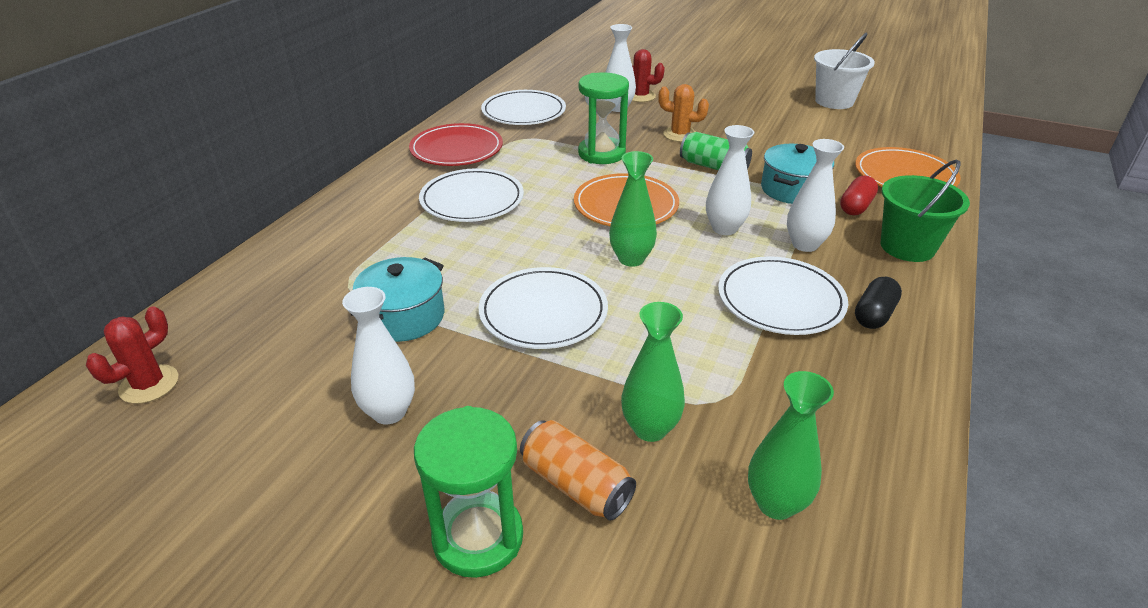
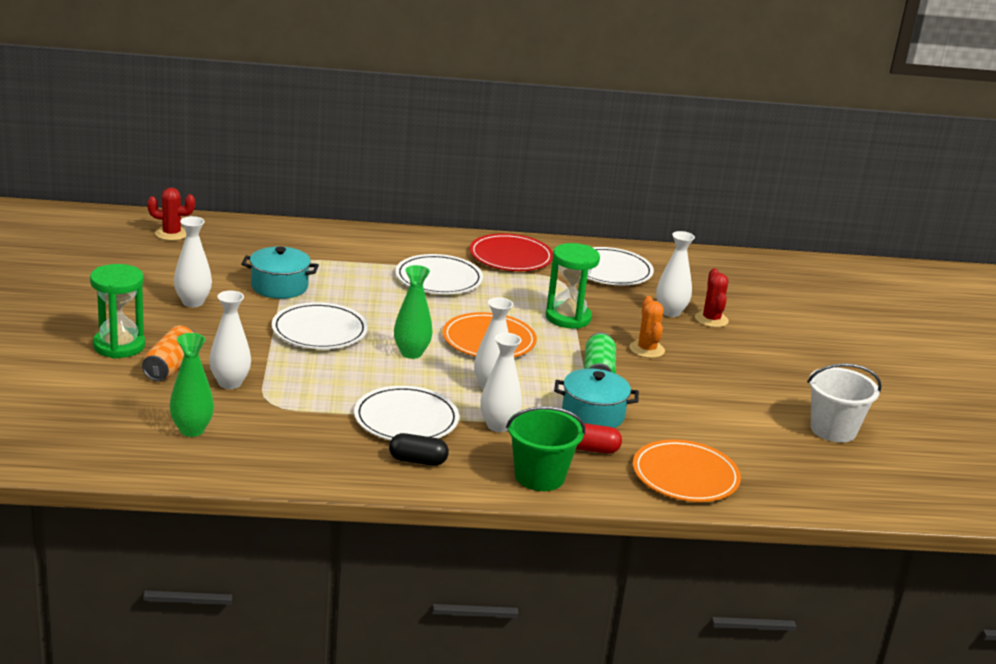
camera: 60 degrees right, 10 degrees down
(650, 428) = (230, 383): green vase -> white vase

